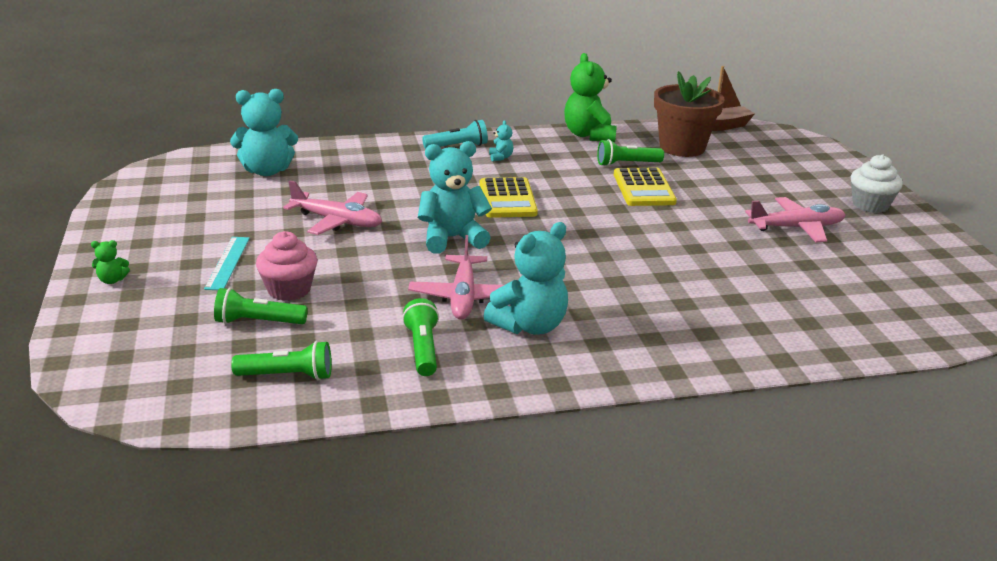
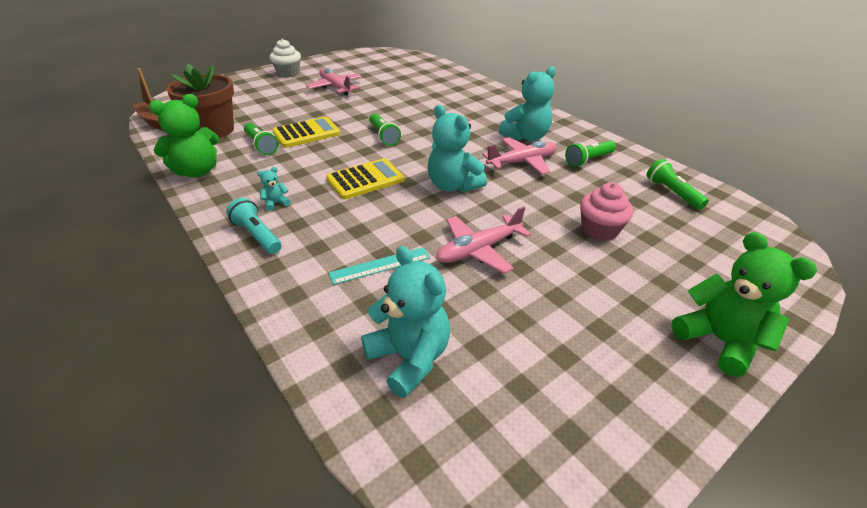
camera: 115 degrees left, 10 degrees up
(112, 280) = (719, 340): green teddy bear -> green teddy bear, size x2.29
(227, 263) = (607, 281): turquoise ruler -> turquoise ruler (380, 265)
(258, 322) = (648, 226): green flashlight -> green flashlight (383, 136)
(337, 221) = (479, 250): pink plane -> pink plane turned 120 degrees counterclockwise
(530, 326) = (526, 137): turquoise teddy bear -> turquoise teddy bear turned 120 degrees clockwise

